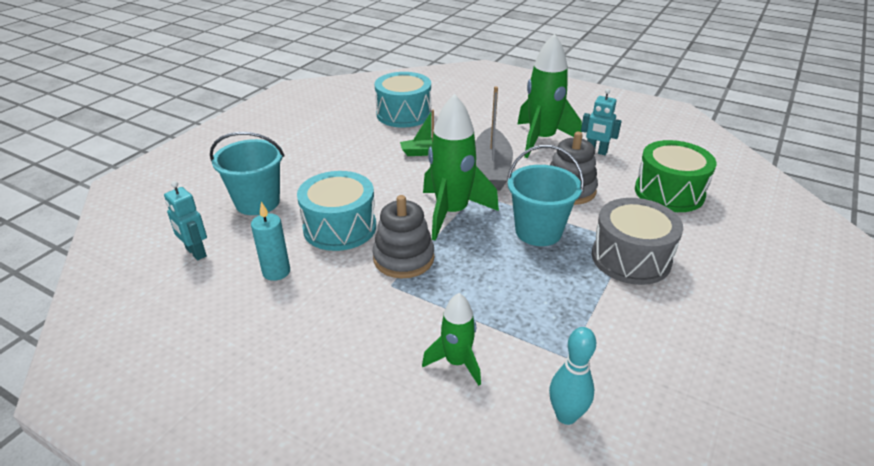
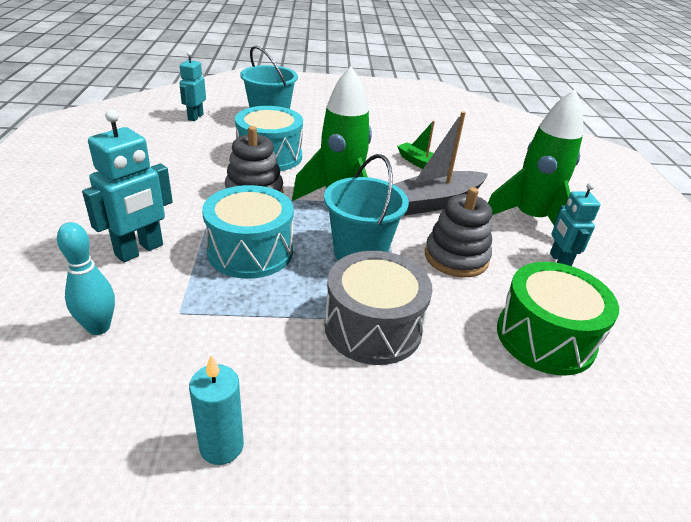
camera: 55 degrees right, 0 degrees up
(276, 272) = (196, 148): turquoise candle -> turquoise candle (221, 446)
(404, 114) = (465, 138): turquoise drum -> turquoise drum (250, 251)
(456, 362) = (140, 250): green rocket -> turquoise robot

